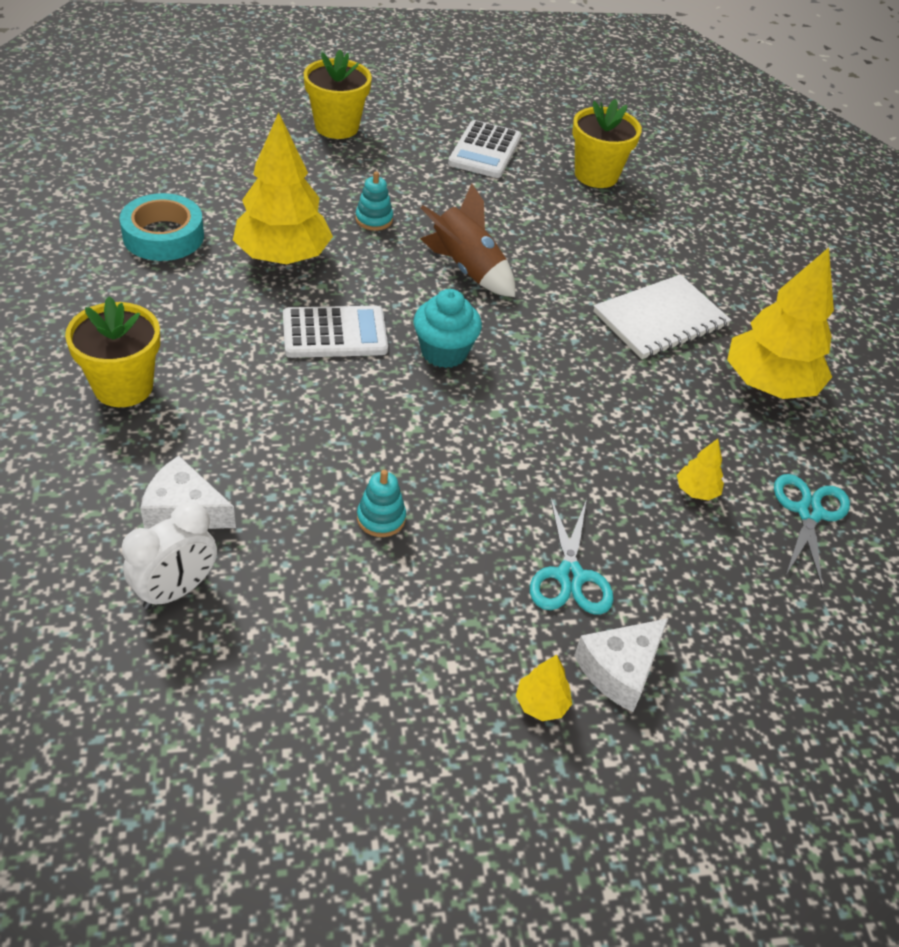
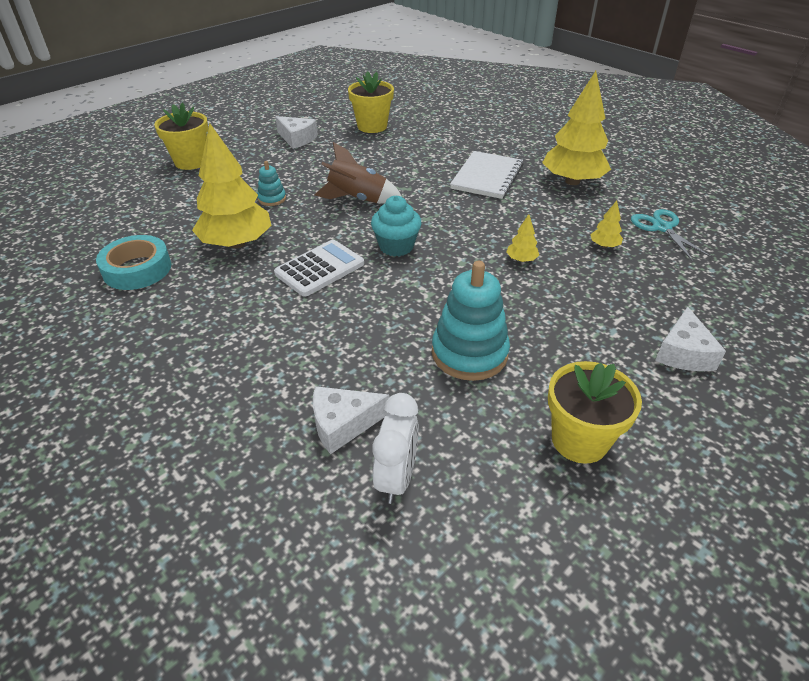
camera: 30 degrees left, 5 degrees down
(123, 387) = (210, 373): yellow flower pot -> yellow flower pot (579, 440)
(381, 518) = (469, 353): turquoise stacking toy -> turquoise stacking toy, size x2.02
(485, 151) = (297, 139): white calculator -> white cheese
(541, 704) = (673, 397): yellow tree -> yellow tree (521, 260)
(570, 576) = (602, 322): turquoise scissors -> none

